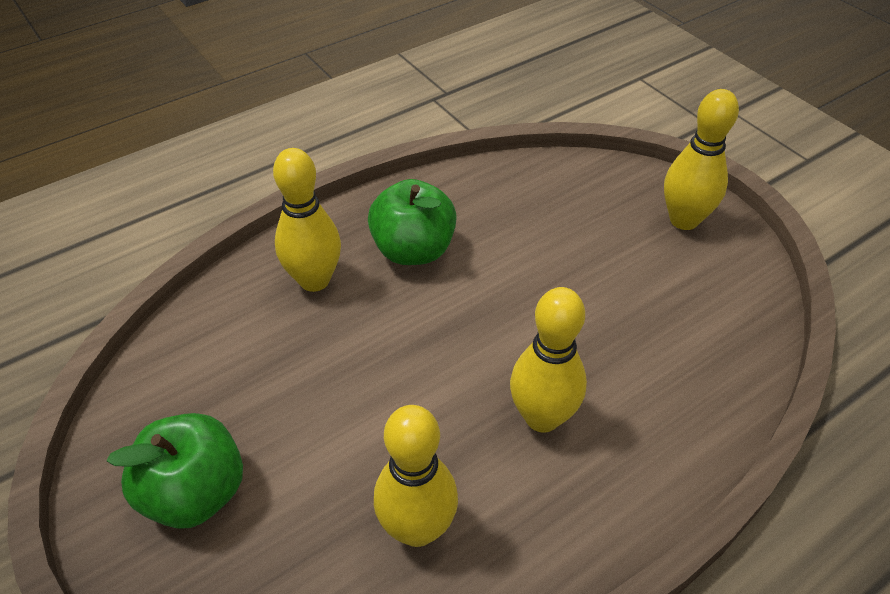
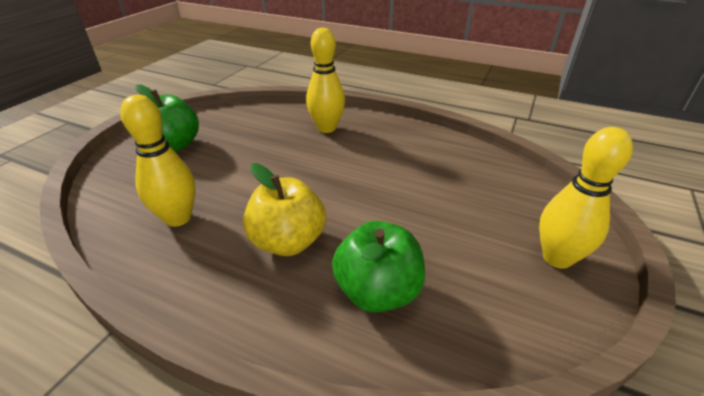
camera: 60 degrees right, 10 degrees down
(413, 250) = (380, 148): green apple -> green apple (377, 291)
(542, 417) = (288, 241): yellow bowling pin -> yellow apple

